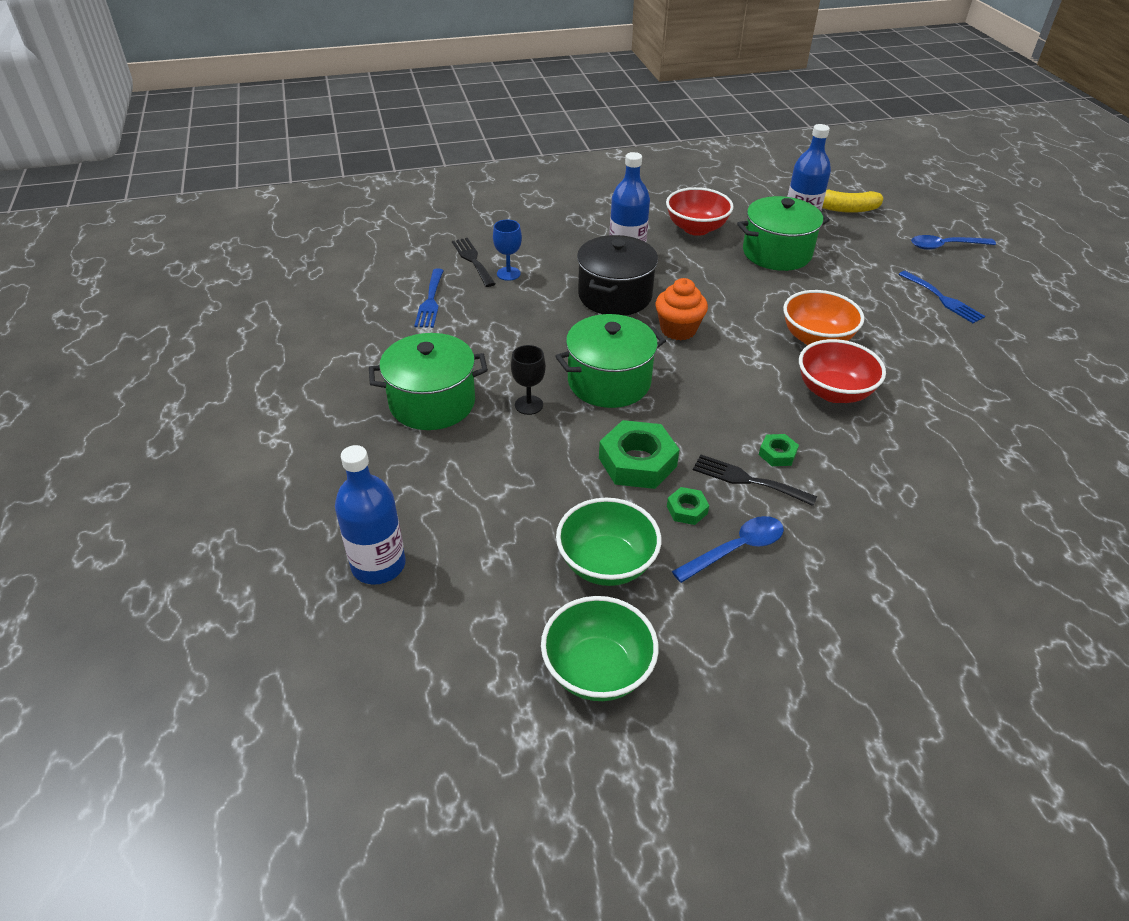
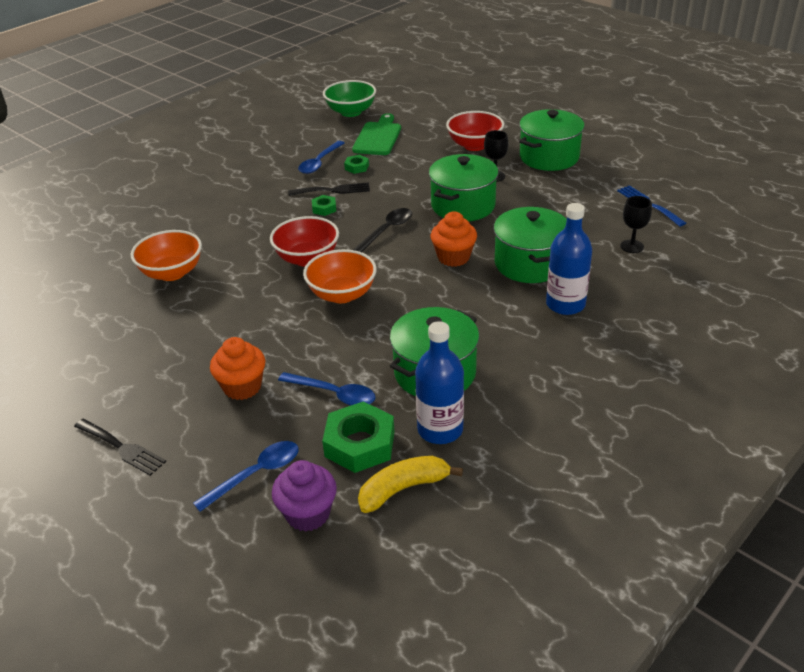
camera: 150 degrees right, 5 degrees down
(378, 565) = (477, 103): blue bottle -> none
(472, 260) = (675, 245): black fork -> black fork (122, 448)
(508, 274) = (632, 246): blue goblet -> black goblet
(606, 563) = (378, 137): green bowl -> green cutting board
(615, 296) = (529, 263): black pot -> green pot
(637, 462) = (402, 175): green nut -> green nut (359, 444)
(696, 228) = (540, 369): red bowl -> red bowl (474, 145)
(721, 388) = (387, 230): none -> black spoon
(866, 268) = (334, 394): none -> blue spoon
(914, 218) = (308, 514): none -> purple cupcake
(943, 299) = (242, 387): blue fork -> orange cupcake
(1006, 441) = (172, 273): none -> orange bowl

